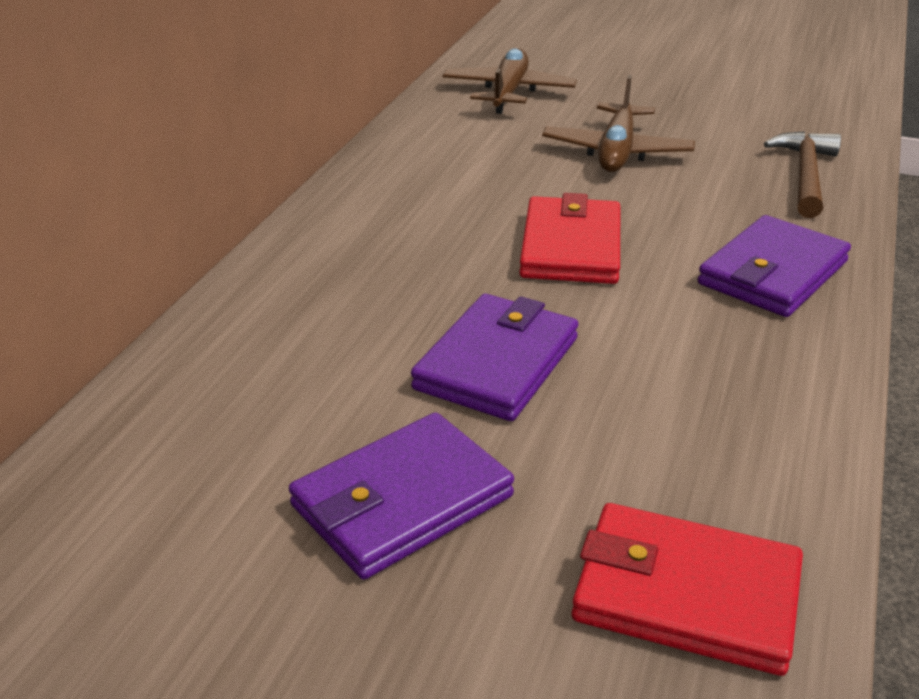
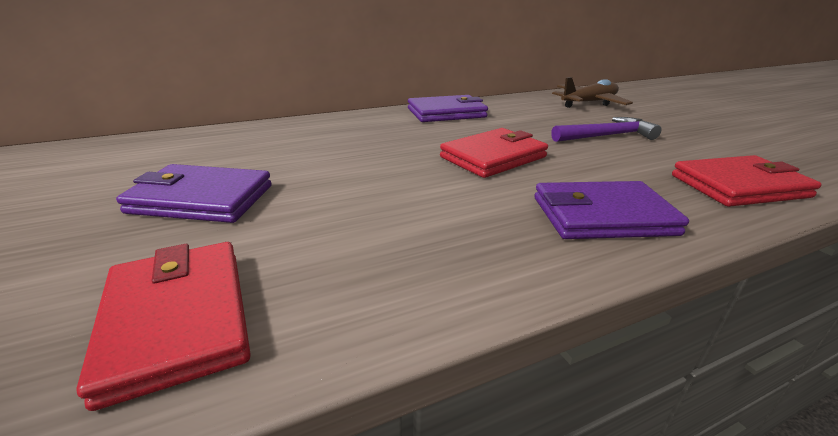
camera: 45 degrees right, 5 degrees down
(497, 363) = (354, 178): purple wallet -> purple wallet (446, 113)
(617, 152) = (607, 136): brown plane -> purple hammer
(805, 175) = (739, 186): brown hammer -> red wallet

